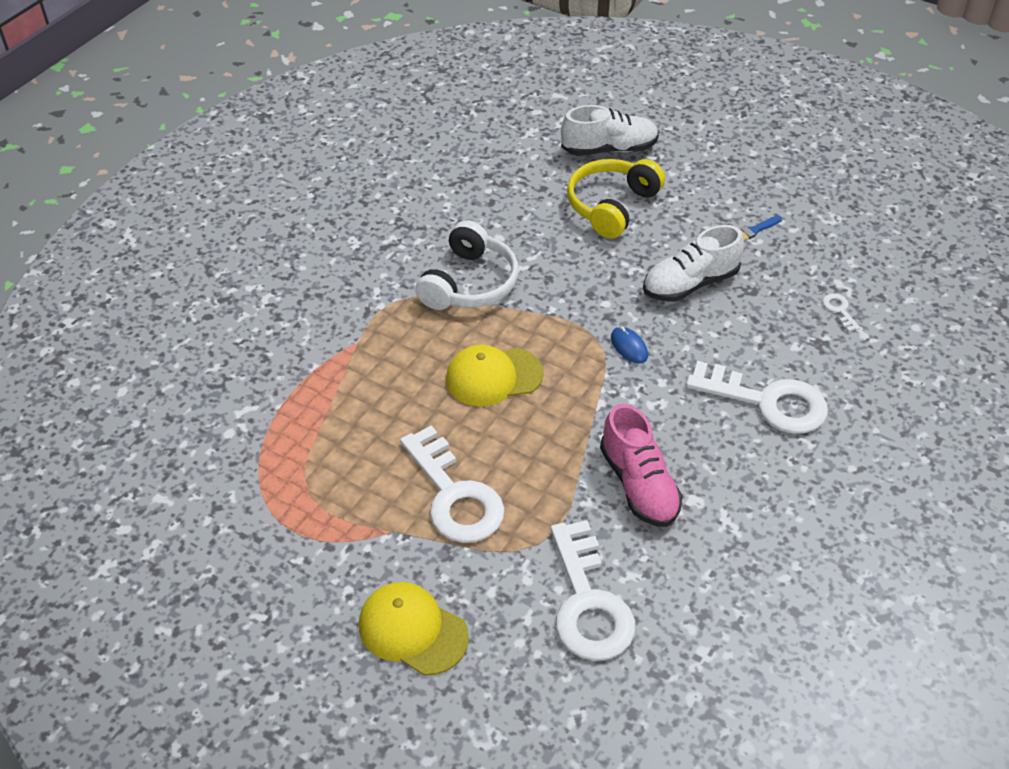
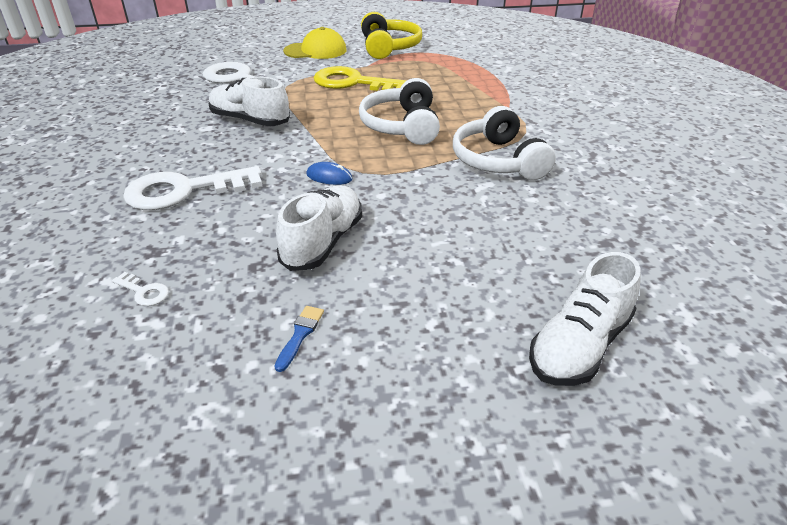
camera: 140 degrees right, 10 degrees down
(454, 495) = (353, 83): white key -> yellow key
(493, 377) = (402, 126): yellow cap -> white headphones
(612, 206) = (481, 276): yellow headphones -> yellow headphones (388, 47)
(639, 485) = (250, 121): pink shoe -> white shoe

